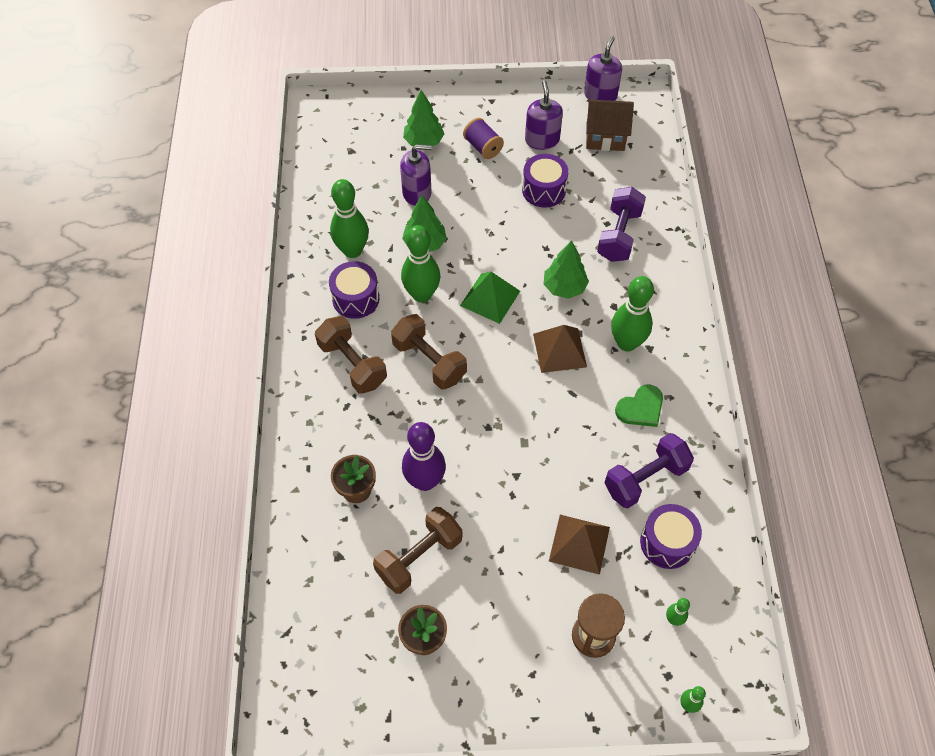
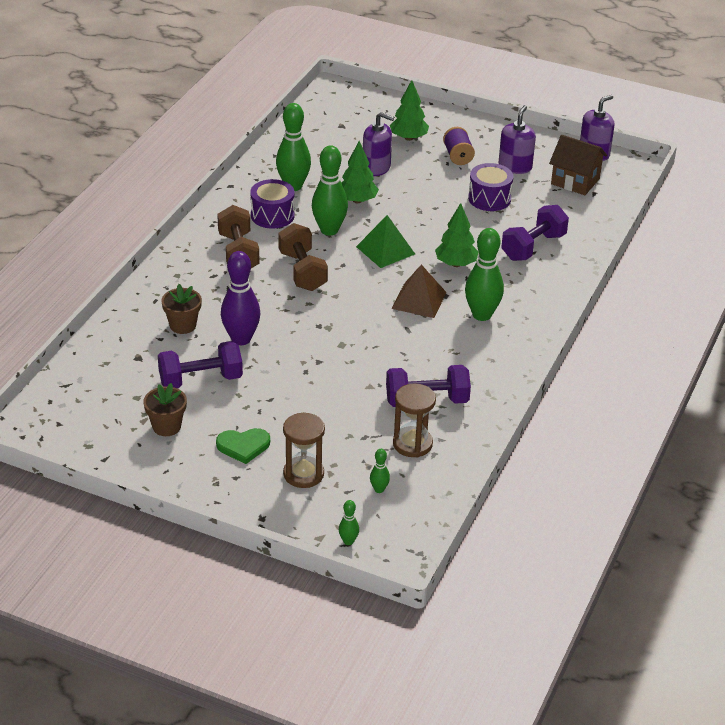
camera: 25 degrees right, 20 degrees down
(419, 557) = (201, 380): brown dumbbell -> purple dumbbell
(579, 544) = (337, 418): brown pyramid -> none
(641, 408) = (460, 358): green heart -> green heart (243, 446)
(667, 543) = (412, 444): purple drum -> brown hourglass

